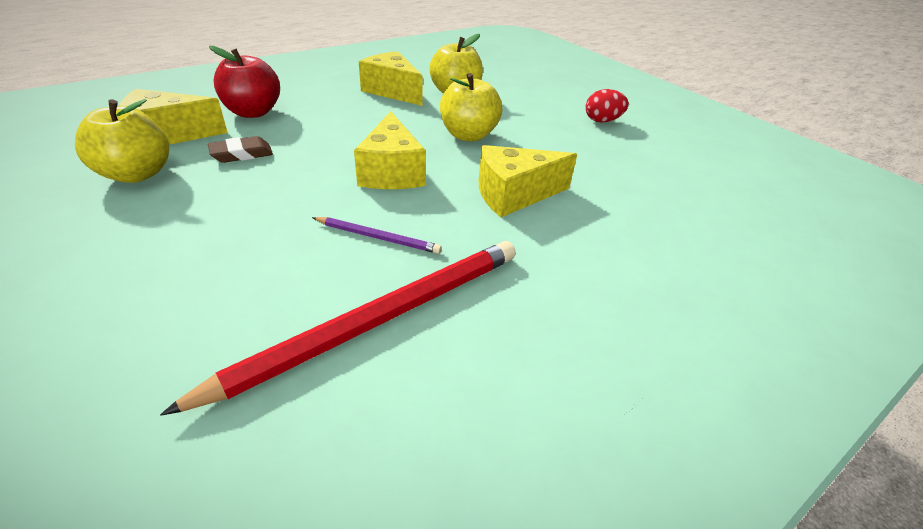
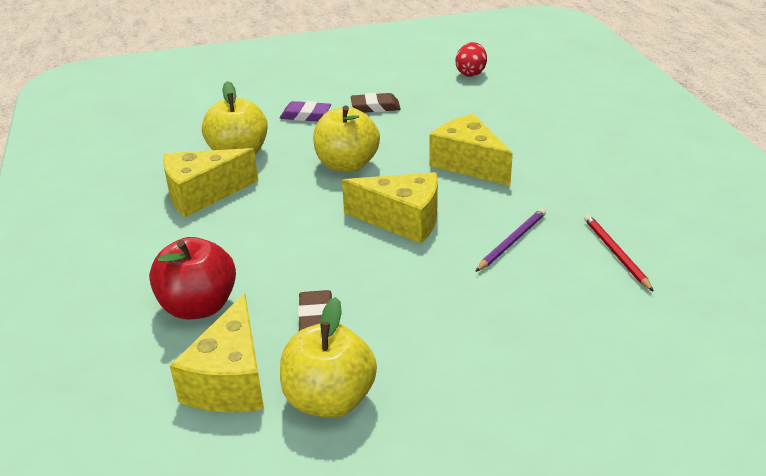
camera: 65 degrees left, 5 degrees down
(378, 319) = (615, 253): red pencil -> red pencil, size x0.45
(514, 194) = (468, 164): yellow cheese -> yellow cheese turned 135 degrees clockwise
(535, 107) = (305, 115): none -> purple eraser
(580, 134) = (375, 107): none -> brown eraser
(602, 121) = (355, 89): red egg -> red egg (471, 73)

